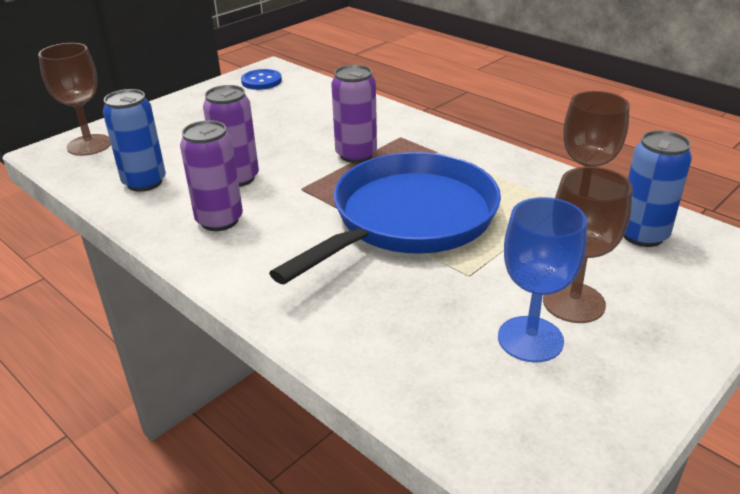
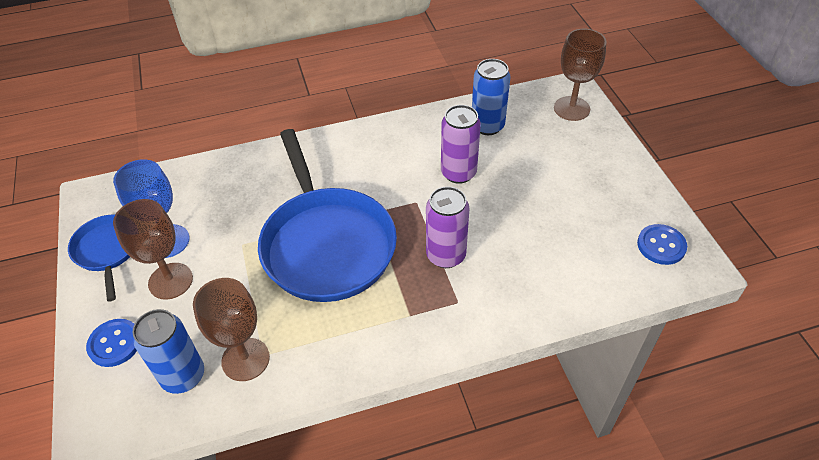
camera: 120 degrees right, 15 degrees up
(219, 220) = (405, 149): purple can -> none
(609, 390) = (108, 251): none -> blue pan
(684, 298) = (115, 344): none -> blue button

